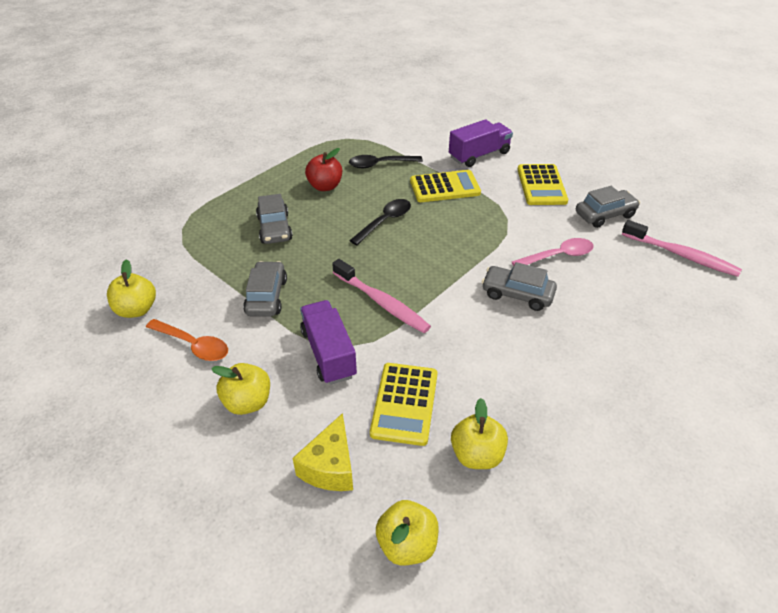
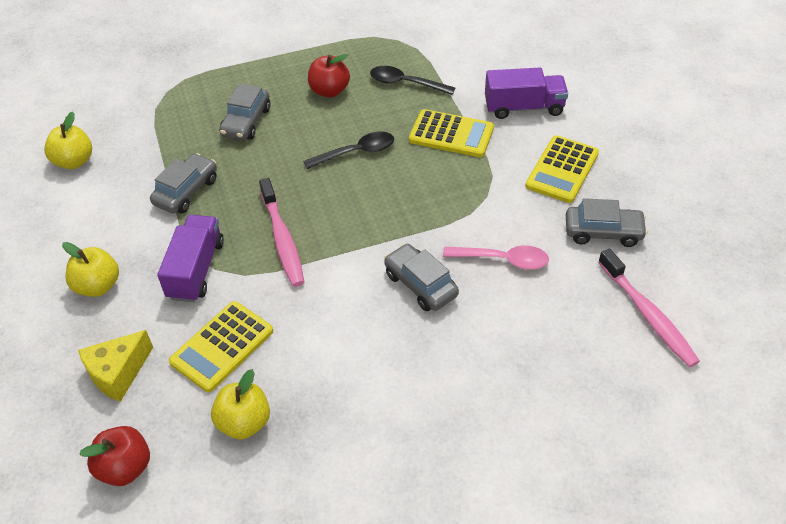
camera: 30 degrees right, 5 degrees up
(193, 345) = (94, 214): orange spoon -> none
(407, 544) = (125, 467): yellow apple -> red apple

